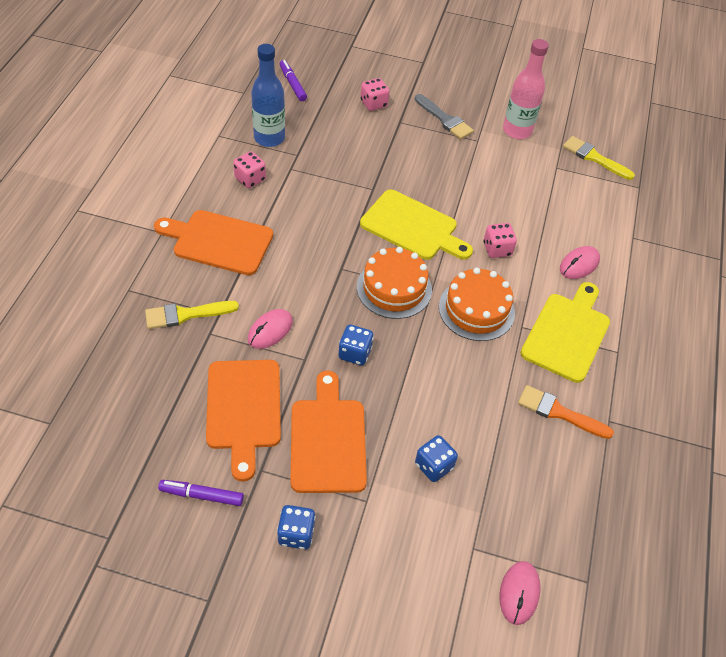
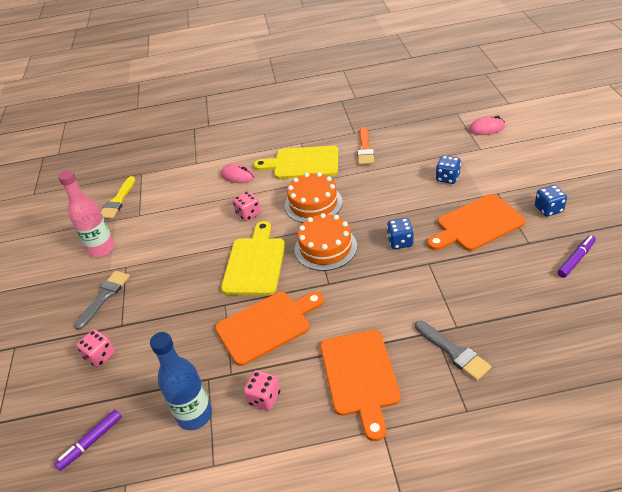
camera: 105 degrees left, 10 degrees down
(186, 314) = (453, 352): yellow brush -> grey brush
(201, 495) = (576, 259): purple marker -> purple marker turned 120 degrees counterclockwise
(244, 409) = (497, 273): orange cutting board -> orange cutting board (267, 326)
(270, 330) = (421, 293): pink mouse -> none

